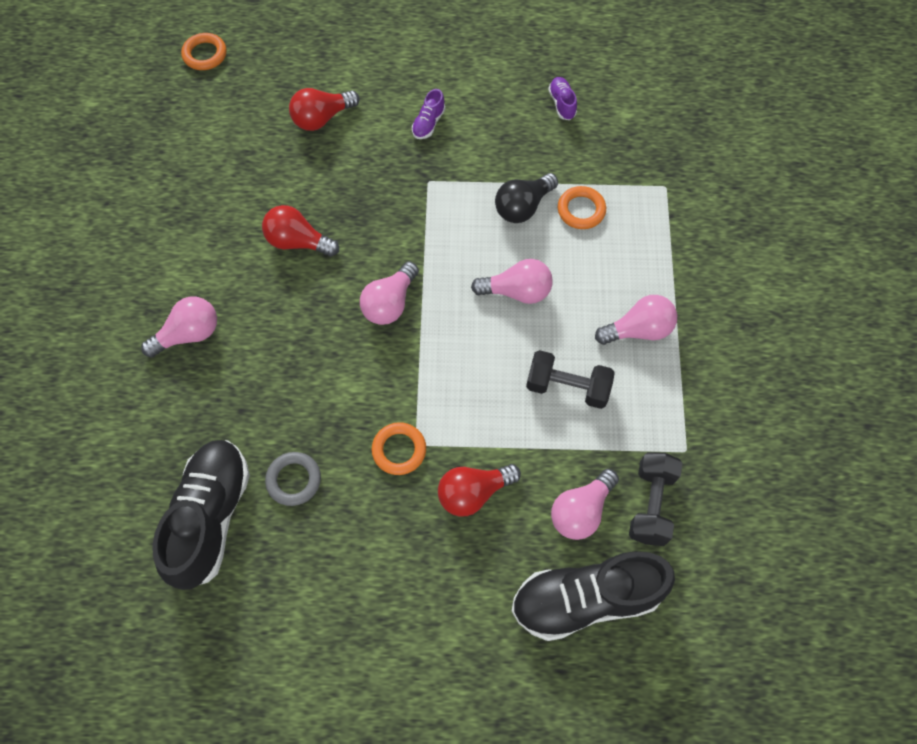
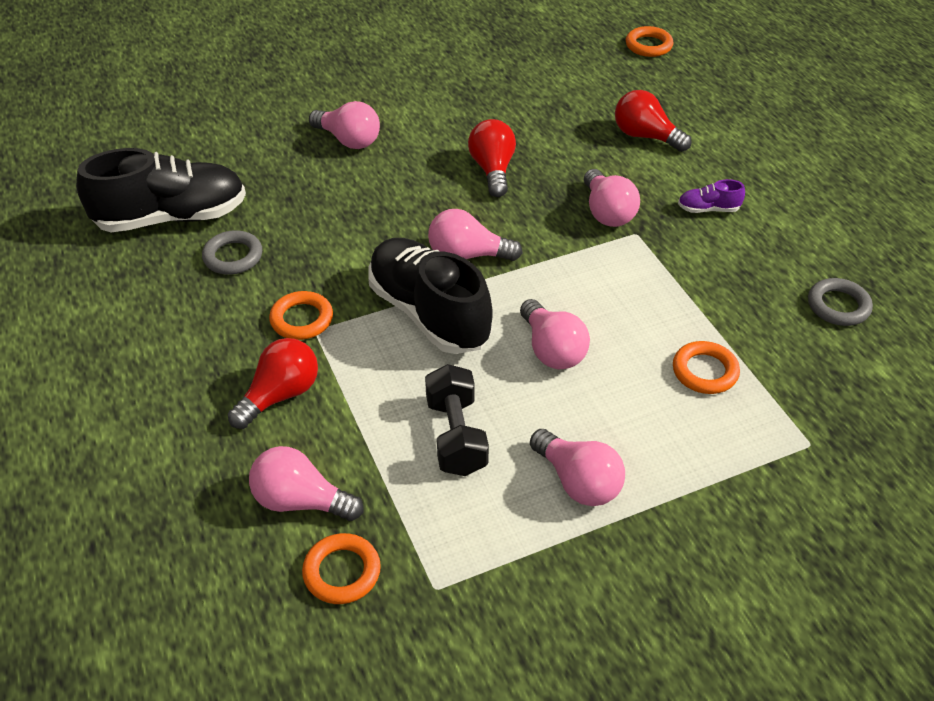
camera: 65 degrees right, 20 degrees down
(395, 188) = (607, 212): none -> pink light bulb
(473, 492) = (280, 395): red light bulb -> red light bulb turned 90 degrees clockwise
(523, 207) = (666, 318): black light bulb -> none
(562, 103) = (838, 306): purple shoe -> grey ring
(585, 598) = (190, 542): black shoe -> black shoe (429, 313)
(651, 504) = (342, 572): black dumbbell -> orange ring

